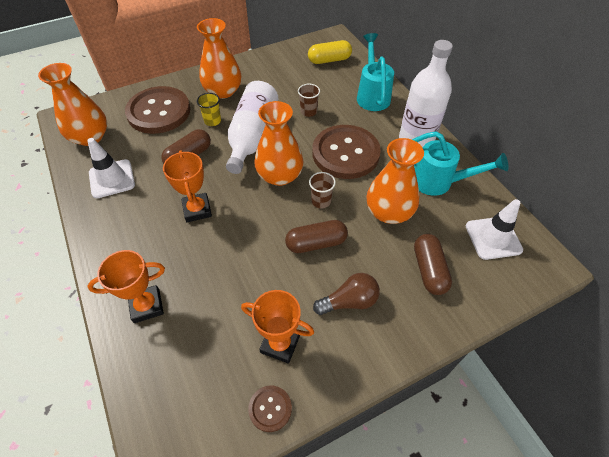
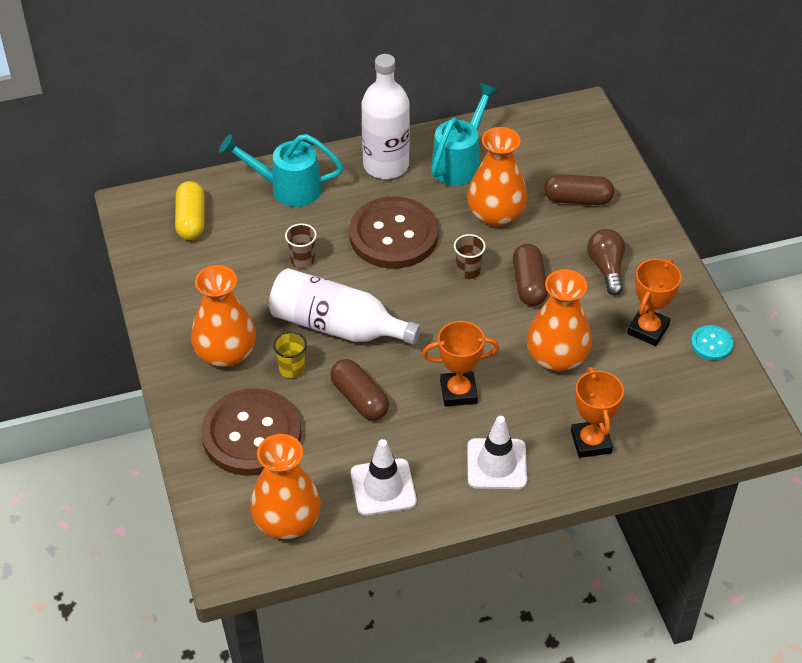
camera: 80 degrees left, 5 degrees down
(270, 408) = (711, 344): brown button -> turquoise button
(279, 175) = (417, 305): orange vase -> orange vase (557, 357)
(493, 238) = (545, 141): white traffic cone -> white traffic cone (496, 464)

